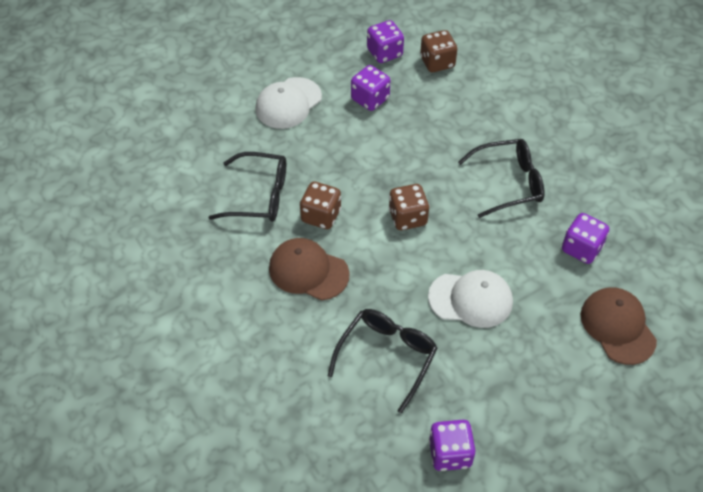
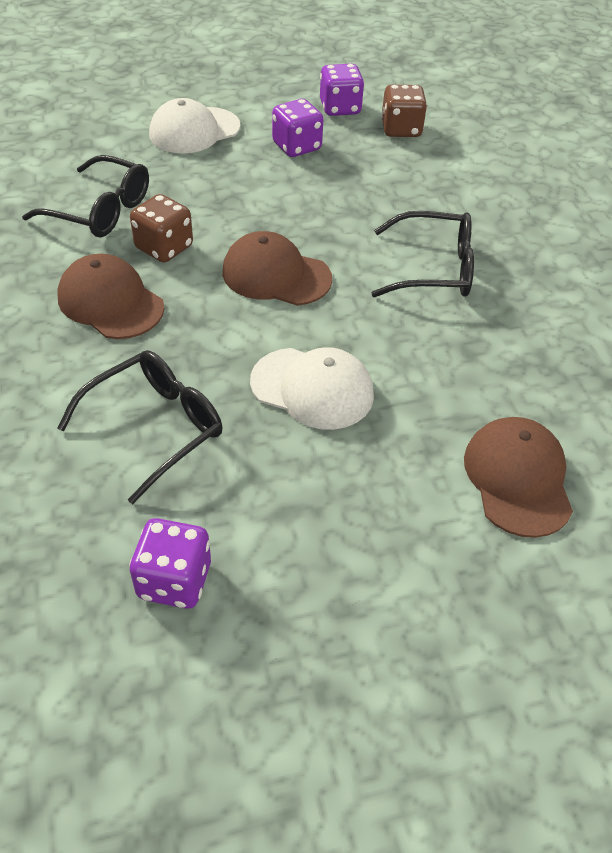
camera: 15 degrees right, 5 degrees down
(407, 217) = (276, 275): brown dice -> brown cap
(581, 248) = (504, 366): purple dice -> none

